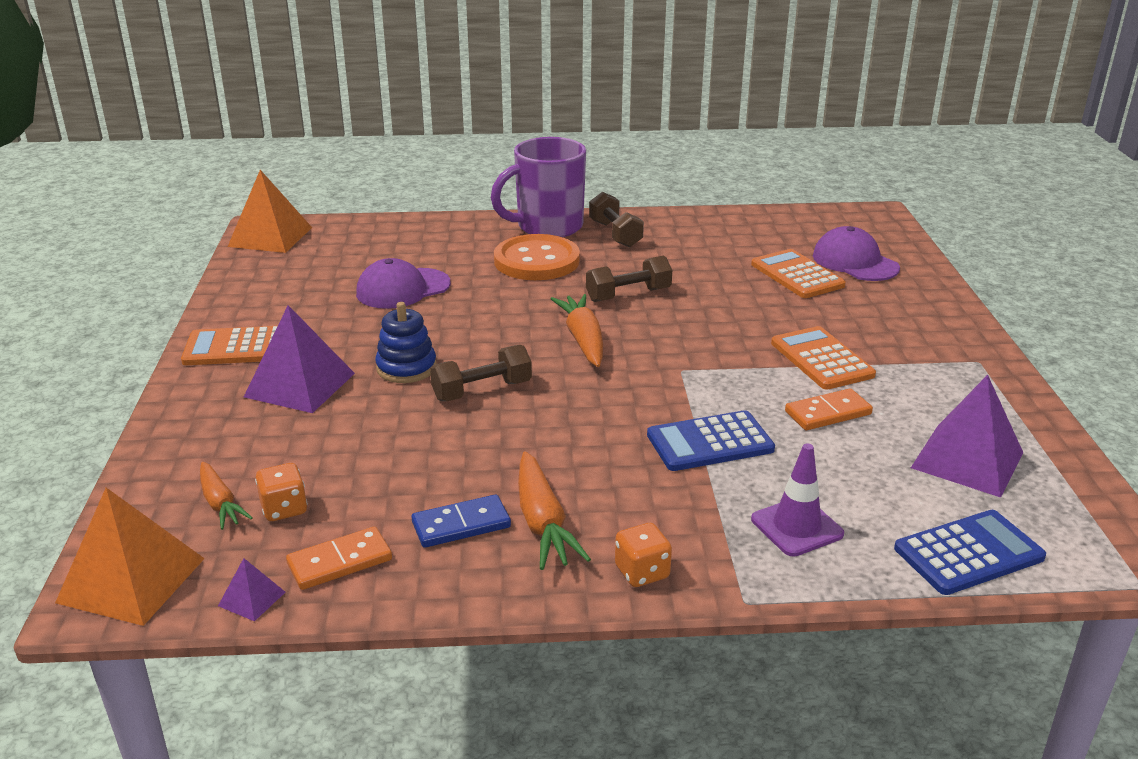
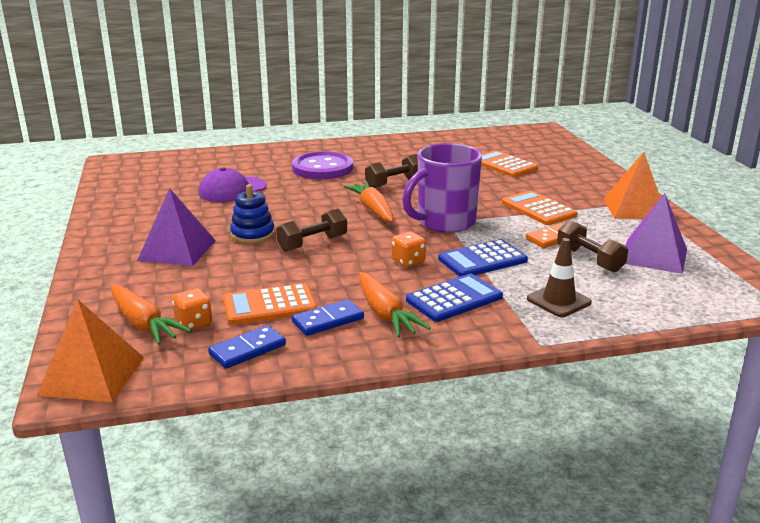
camera: 10 degrees left, 5 degrees down
(220, 503) = (144, 324): orange carrot -> orange carrot, size x1.53
(237, 347) = (121, 232): orange calculator -> orange calculator (269, 305)
(252, 598) = (190, 377): purple pyramid -> none
(270, 236) = (121, 166): orange pyramid -> orange pyramid (635, 208)
(340, 562) = (247, 350): orange domino -> blue domino
(536, 261) = (322, 168): orange button -> purple button
(547, 227) = (323, 149): purple mug -> purple mug (444, 223)
(615, 234) = (372, 150): brown dumbbell -> brown dumbbell (589, 259)
(642, 572) = (465, 335): orange dice -> orange dice (408, 261)
(796, 527) = (558, 301): purple traffic cone -> brown traffic cone
(855, 262) = (539, 156): purple cap -> none
(968, 553) = (674, 305): blue calculator -> blue calculator (454, 299)

